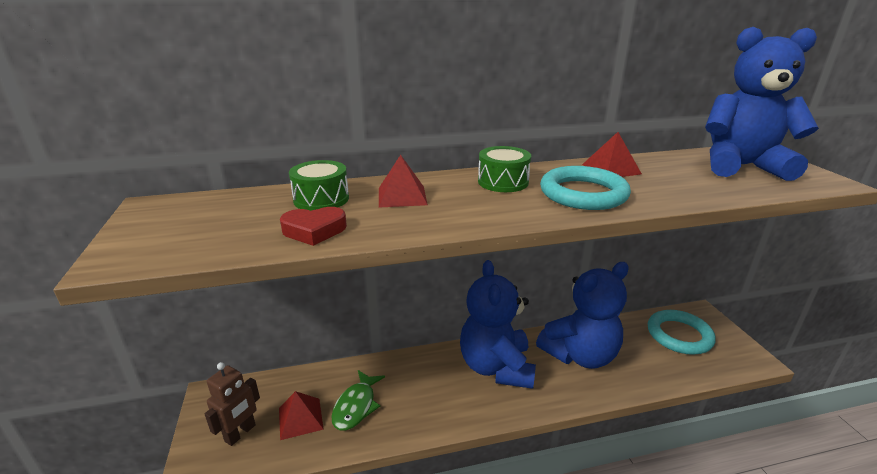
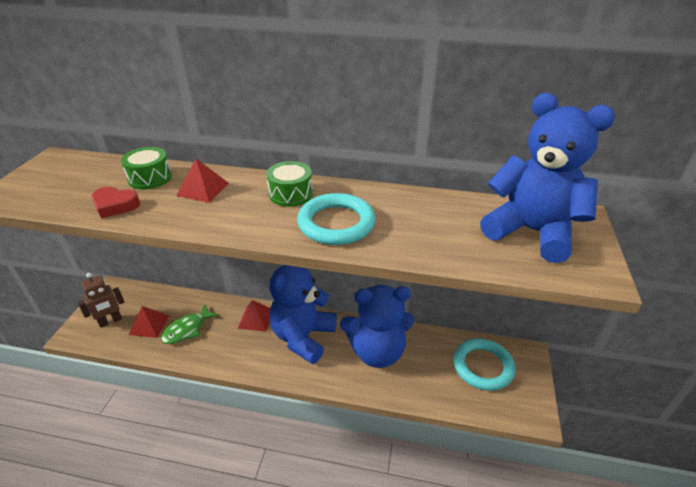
camera: 25 degrees right, 10 degrees up
(611, 169) = (399, 203): red pyramid -> red pyramid (256, 319)

